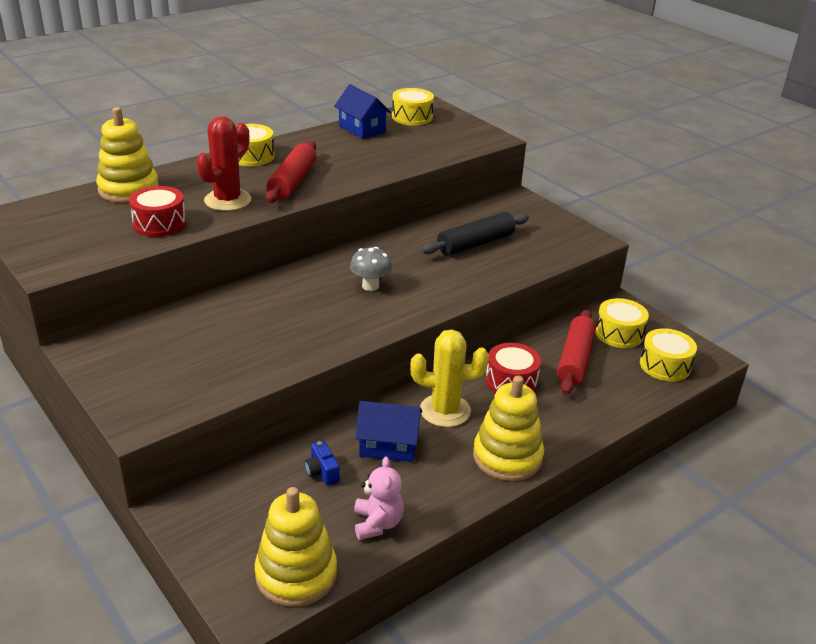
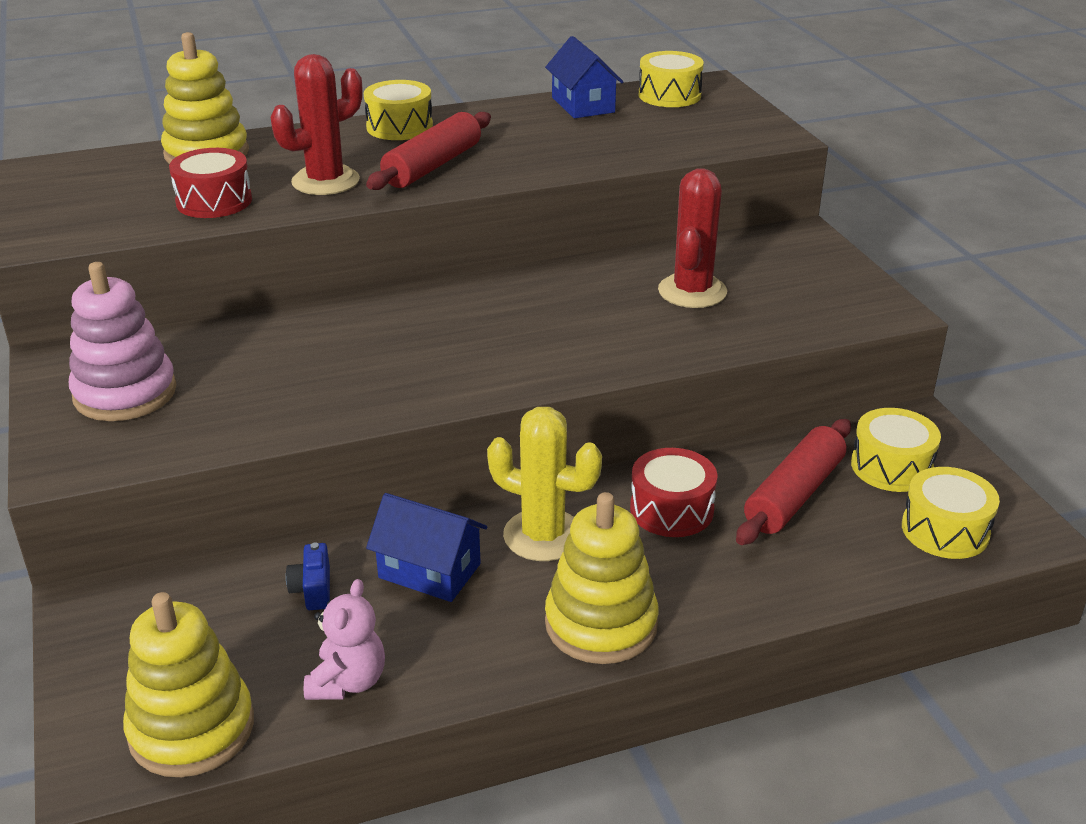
camera: 20 degrees right, 0 degrees up
(150, 365) = (125, 393): none -> pink stacking toy
(370, 286) = (495, 331): grey mushroom -> none
(475, 243) = (692, 291): black rolling pin -> red cactus

